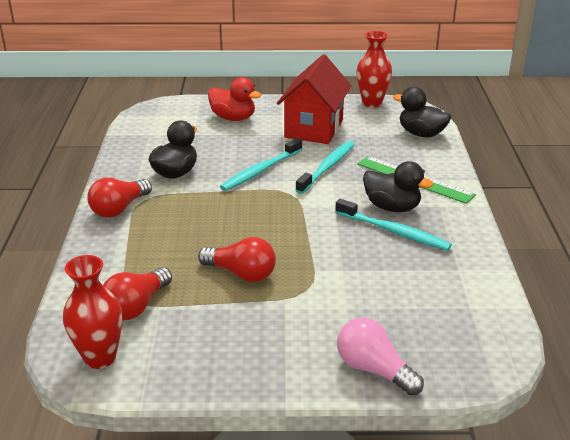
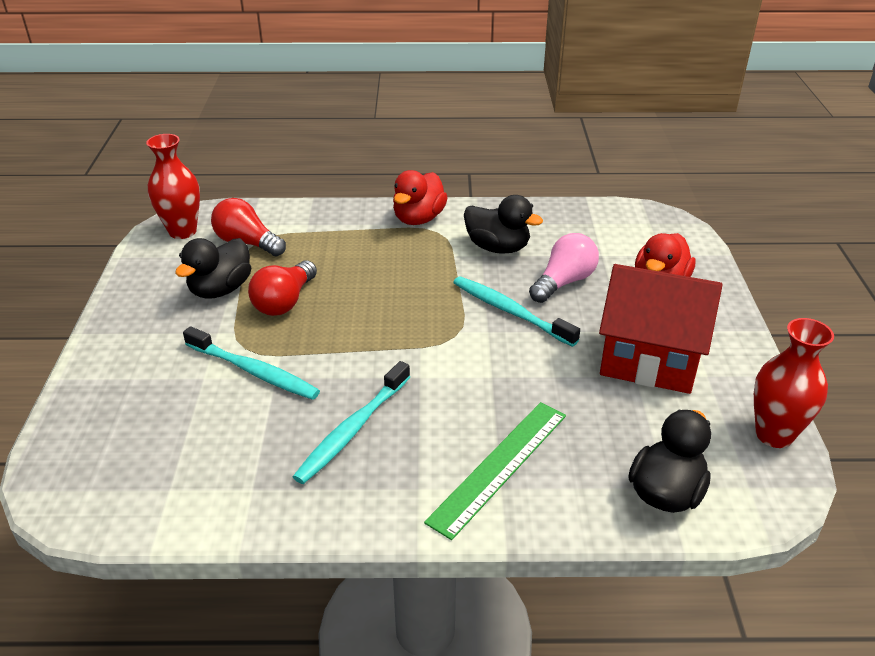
camera: 90 degrees right, 5 degrees up
(119, 209) = (418, 219): red light bulb -> red duck
(327, 167) = (526, 372): turquoise toothbrush -> turquoise toothbrush (253, 371)
(374, 370) = (95, 392): pink light bulb -> pink light bulb (563, 282)
(392, 207) = (415, 433): black duck -> black duck (221, 290)

